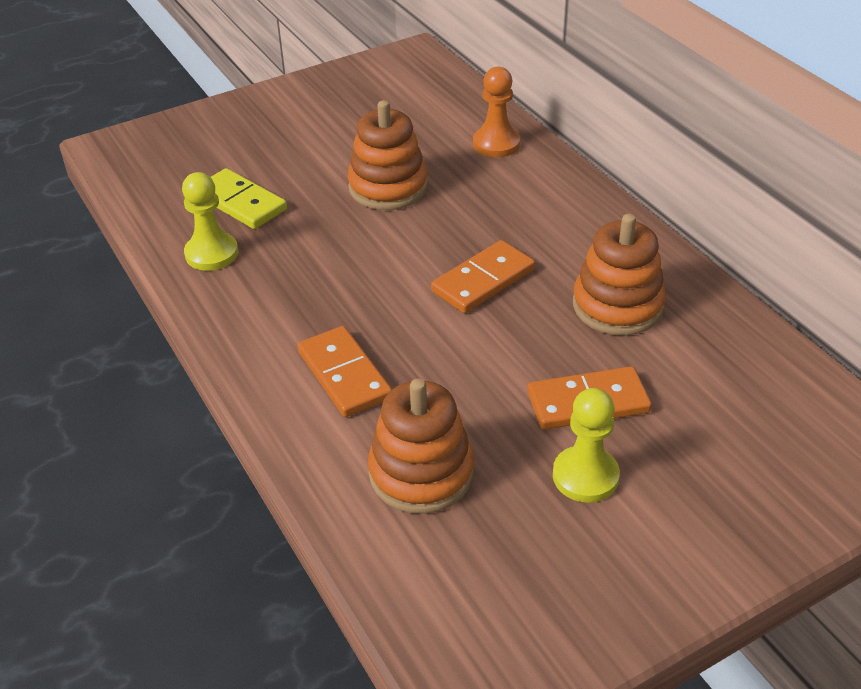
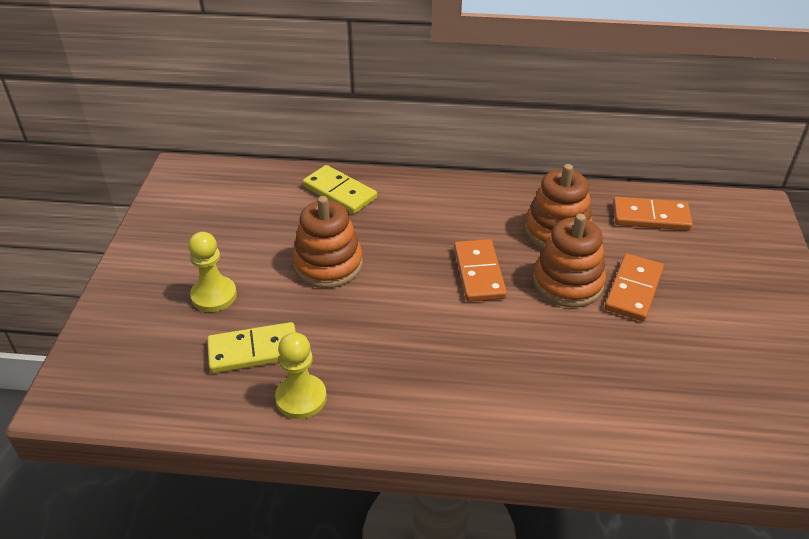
camera: 55 degrees left, 0 degrees up
(344, 375) = (516, 388): orange domino -> orange domino (651, 217)
(421, 473) = (643, 397): orange stacking toy -> orange stacking toy (567, 282)
(496, 144) = (339, 192): orange pawn -> yellow domino
(585, 476) = (696, 325): yellow pawn -> yellow pawn (214, 295)

